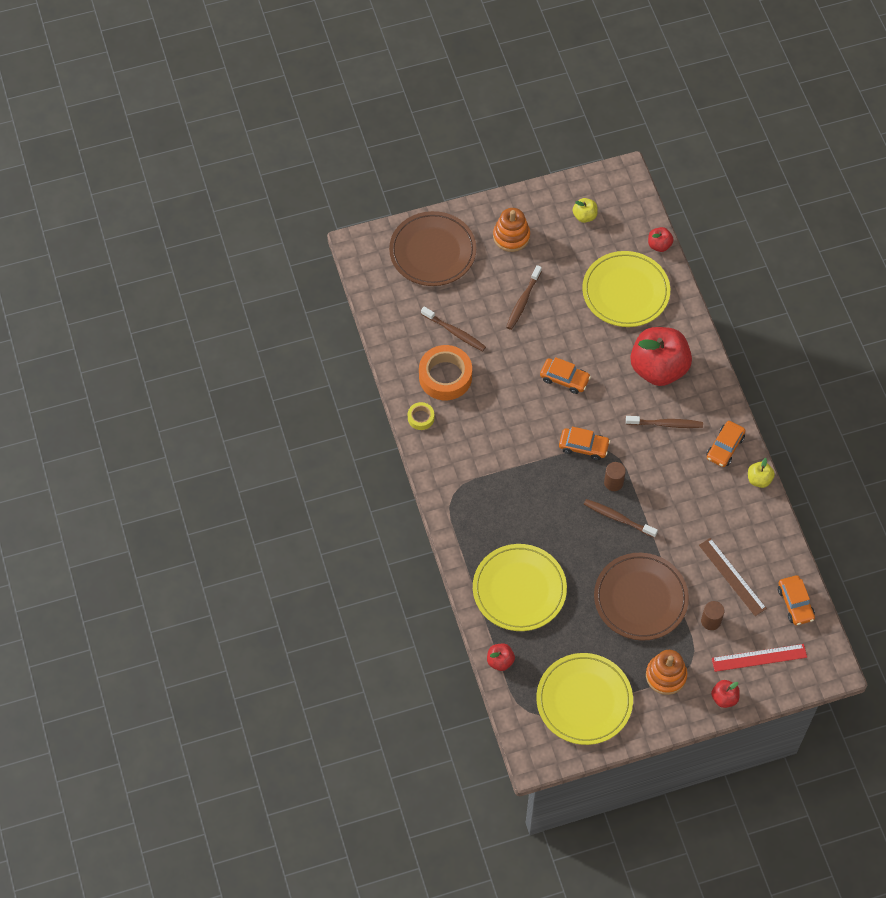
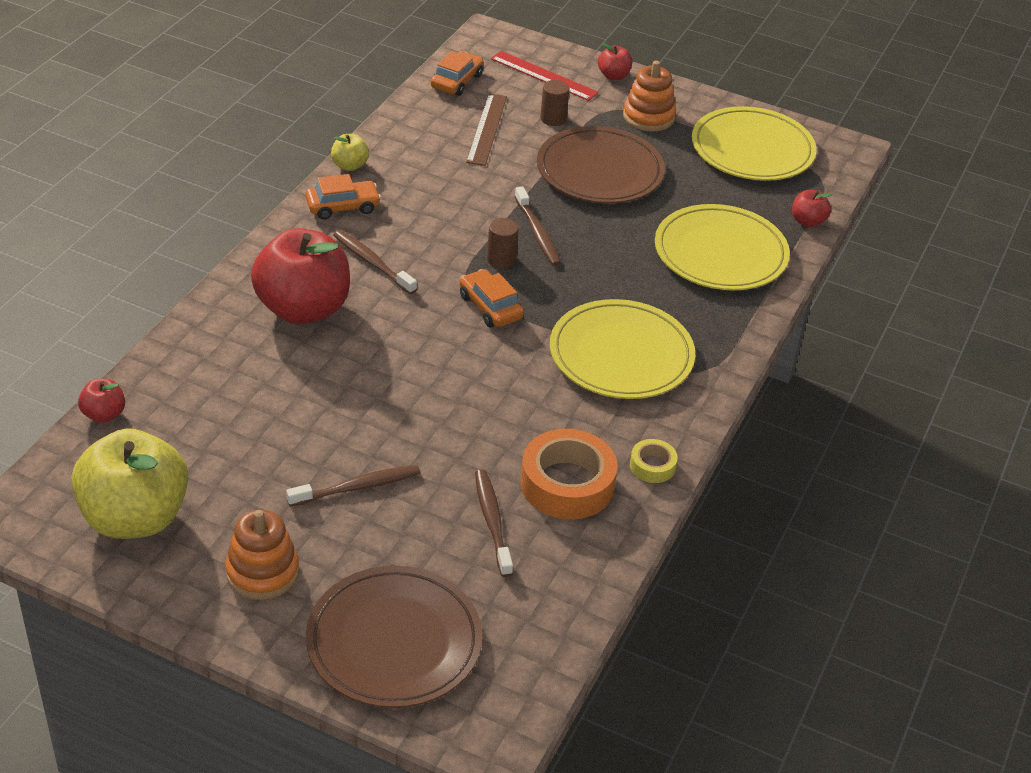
camera: 140 degrees left, 20 degrees down
(564, 379) = (423, 376): orange car -> none
(584, 216) = (135, 518): yellow apple -> yellow apple, size x2.31
(625, 292) = (221, 401): yellow plate -> yellow plate (621, 355)

